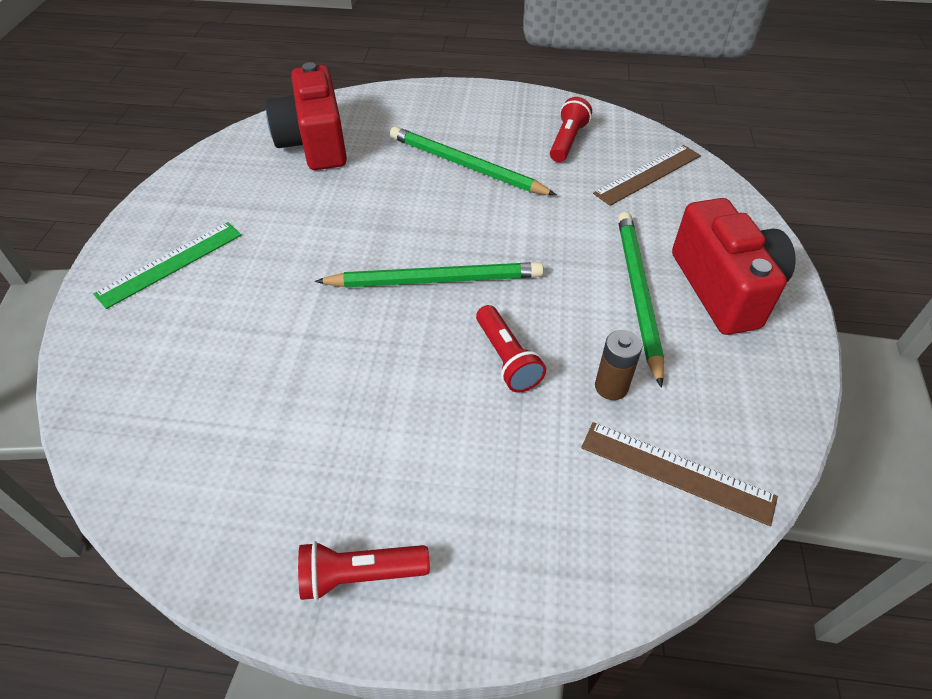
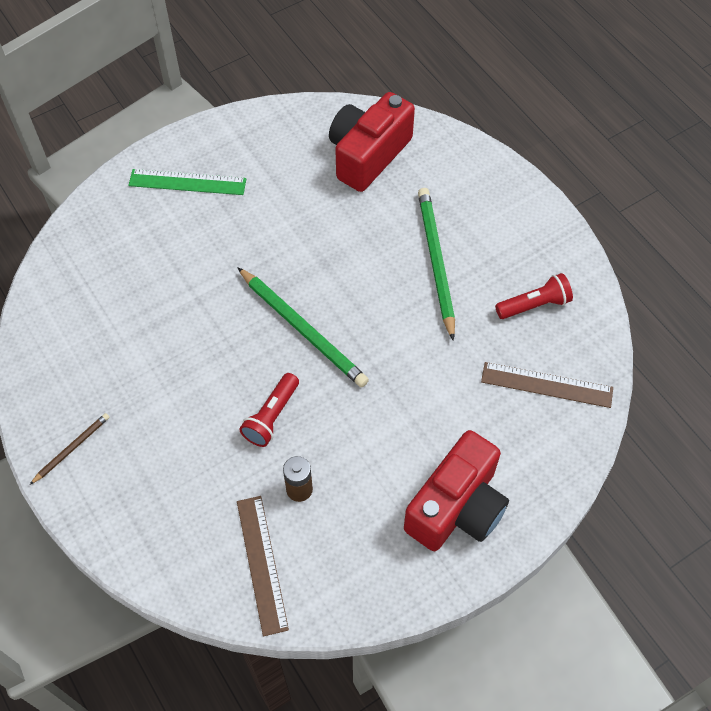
camera: 50 degrees right, 10 degrees up
(359, 575) = (72, 448): red flashlight -> brown pencil
(637, 293) = (400, 455): green pencil -> none

